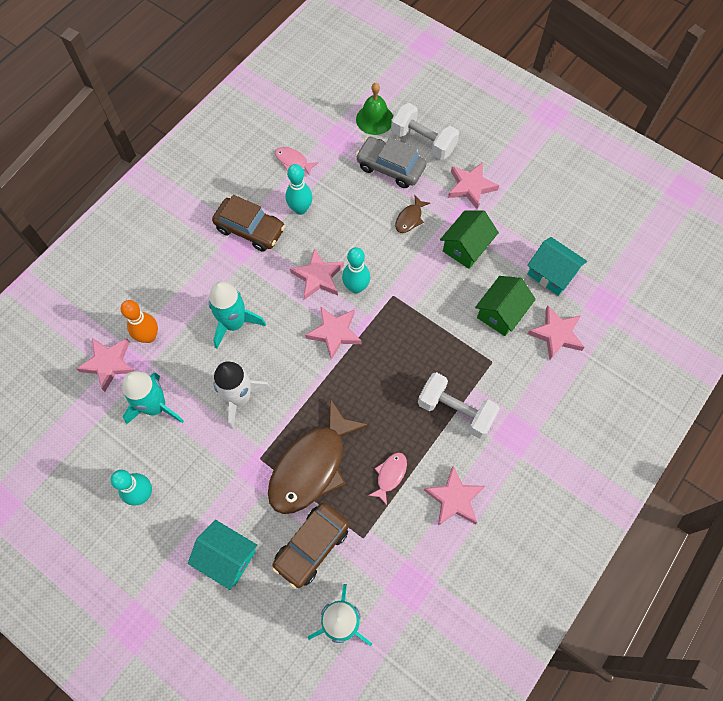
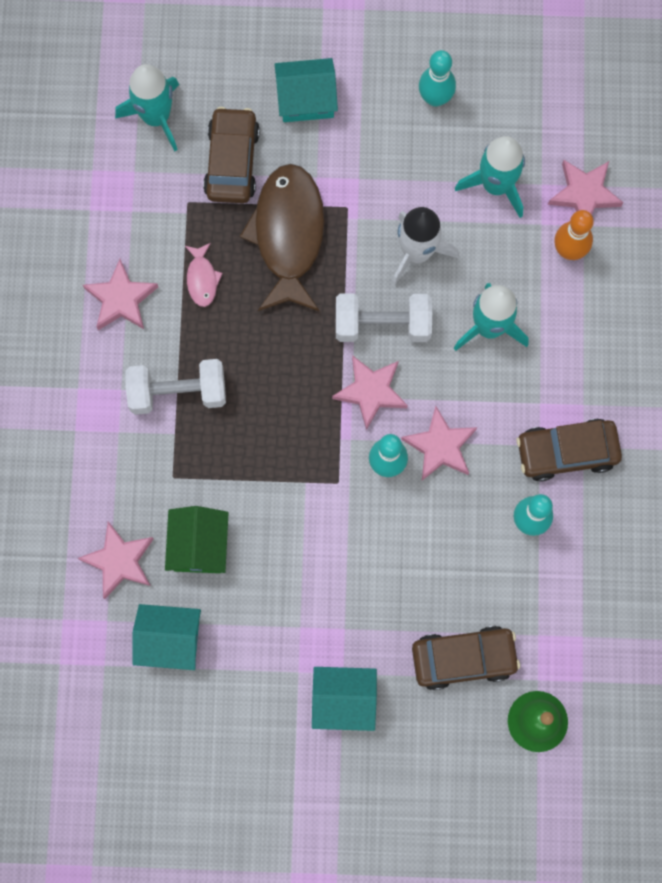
camera: 145 degrees right, 10 degrees up
(293, 161) = (591, 582): pink fish -> none
(390, 167) = (463, 658): grey car -> brown car
(410, 218) = (388, 599): brown fish -> none
(423, 142) = (450, 729): white dumbbell -> white dumbbell (382, 324)
(466, 247) = (294, 606): green house -> none
(471, 187) = (344, 700): pink star -> turquoise house

